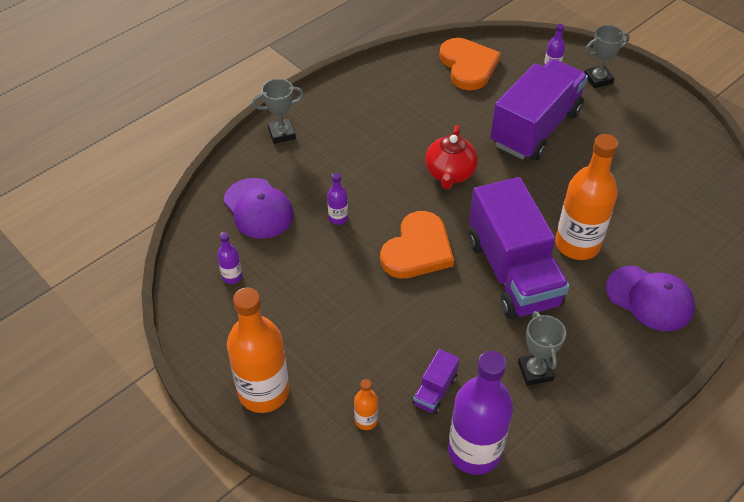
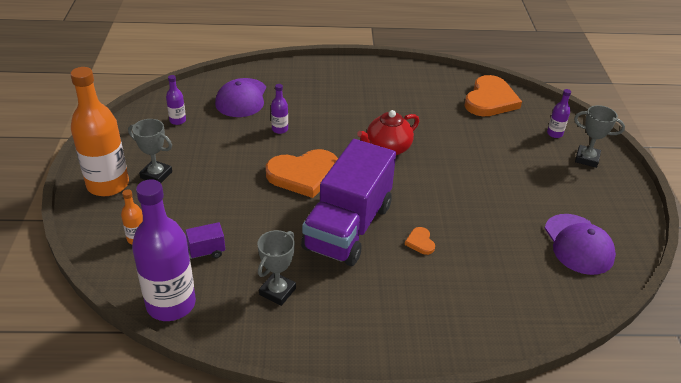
camera: 40 degrees right, 10 degrees down
(282, 134) = (311, 71): grey trophy -> grey trophy (156, 175)
(535, 128) = (490, 159): purple truck -> none
(577, 244) = (420, 242): orange bottle -> orange heart
(650, 298) = (428, 311): purple cap -> purple cap (578, 244)

